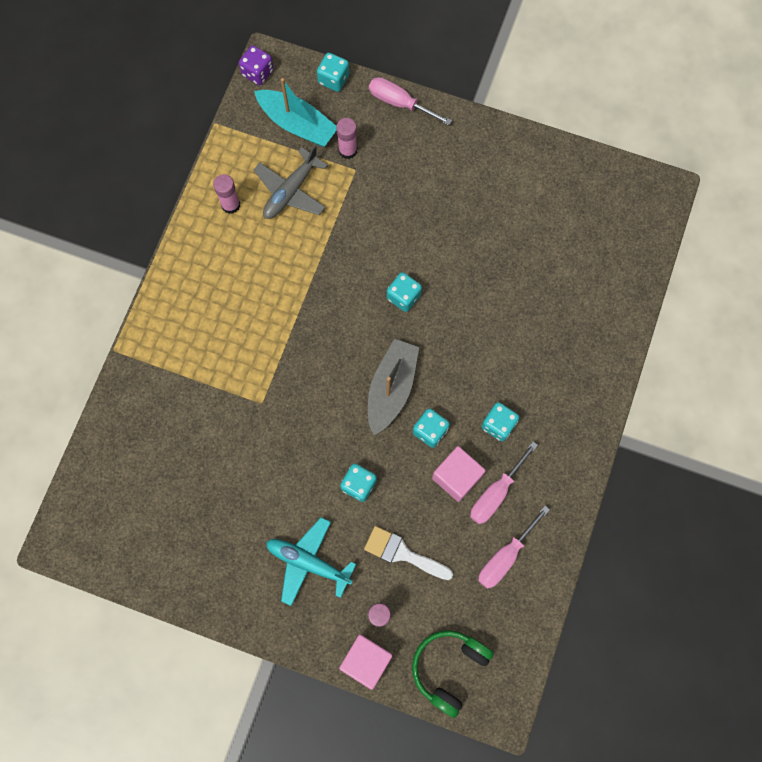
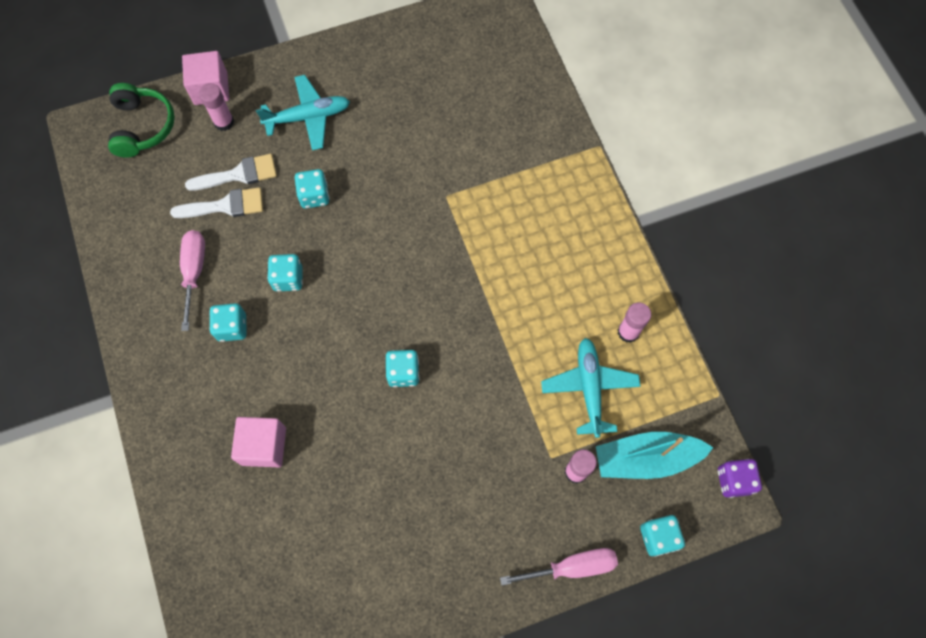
camera: 140 degrees right, 5 degrees down
(291, 191) = (589, 388): grey plane -> turquoise plane
(391, 388) = (349, 287): grey boat -> none
(433, 533) = (225, 206): none -> white brush
(456, 477) = (237, 260): pink cube -> pink cube (264, 446)
(505, 556) = (152, 231): pink screwdriver -> none

